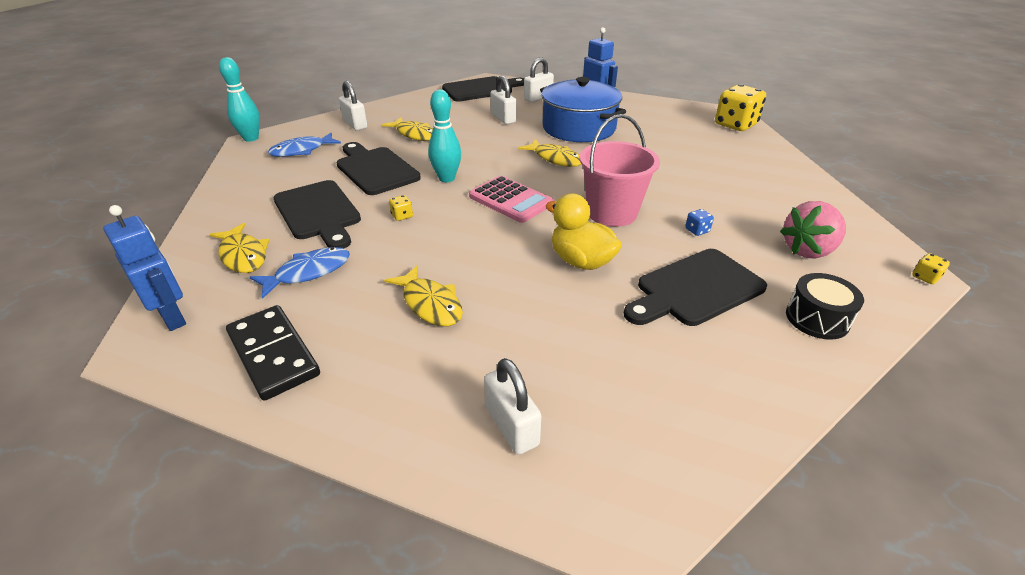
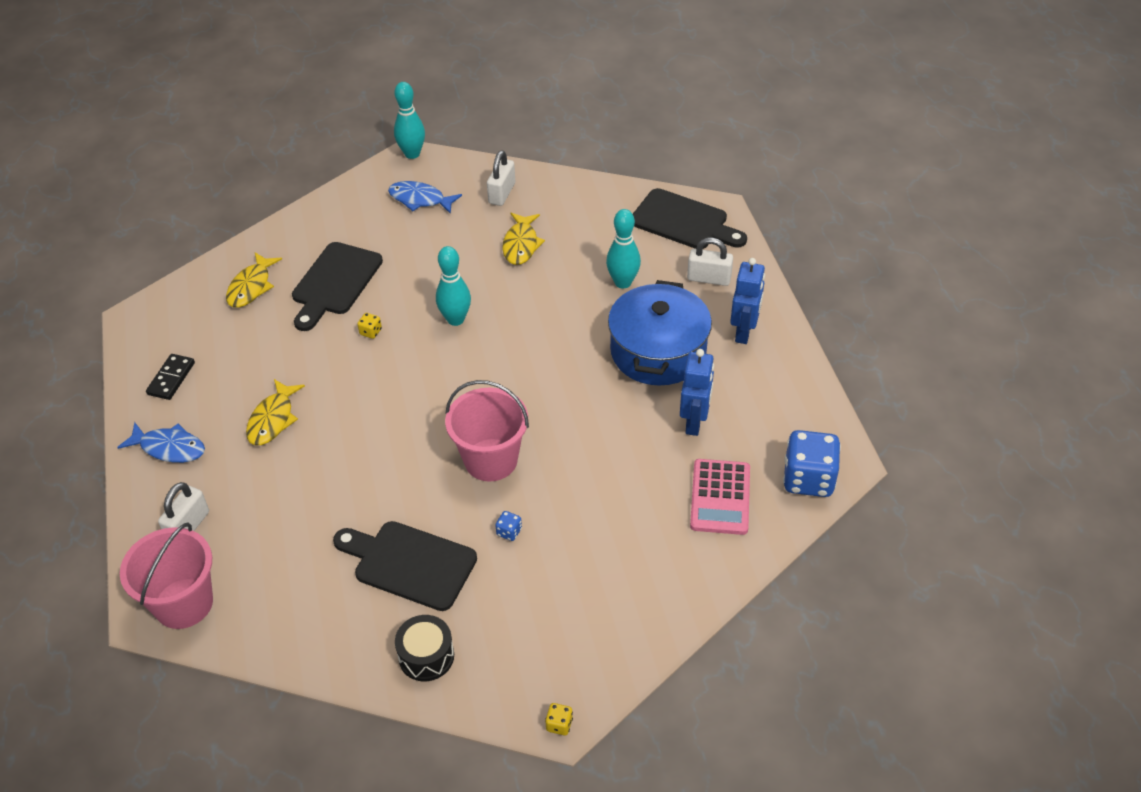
camera: 55 degrees right, 10 degrees up
(173, 317) = (169, 308): blue robot -> blue robot (694, 422)
(273, 354) = (171, 378): black domino -> black domino, size x0.64
(308, 272) = (258, 334): blue fish -> blue fish (169, 448)
(375, 169) = (430, 265): black cutting board -> none
(503, 118) = (623, 282): white padlock -> turquoise bowling pin
(510, 200) = (454, 382): pink calculator -> pink calculator (720, 497)
(555, 159) = (564, 370): yellow fish -> none
(581, 261) = (394, 475): yellow duck -> none
(634, 479) = (183, 603): none -> pink bucket
(735, 125) = (808, 479): yellow dice -> blue dice
(808, 250) = (540, 624): pink strawberry -> none

